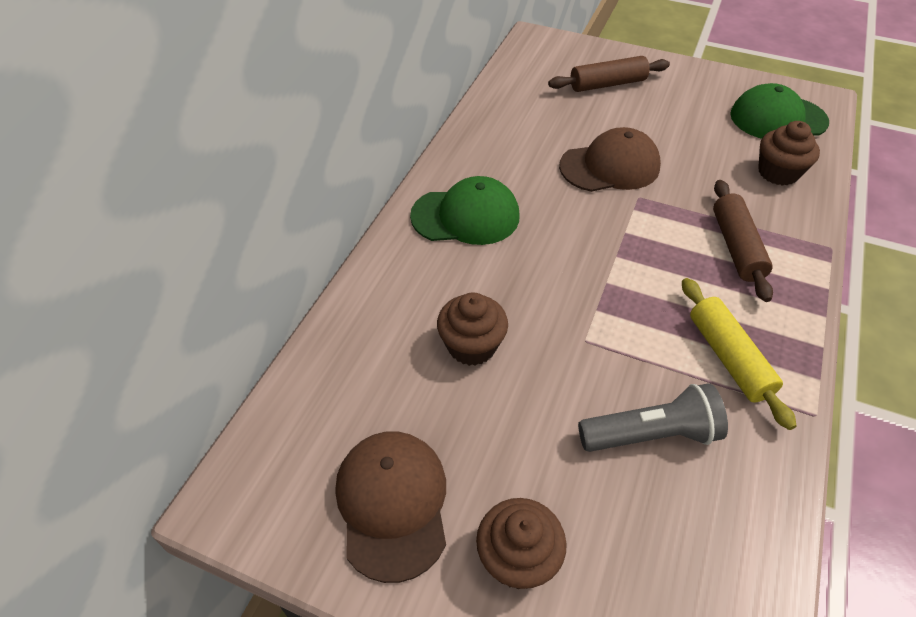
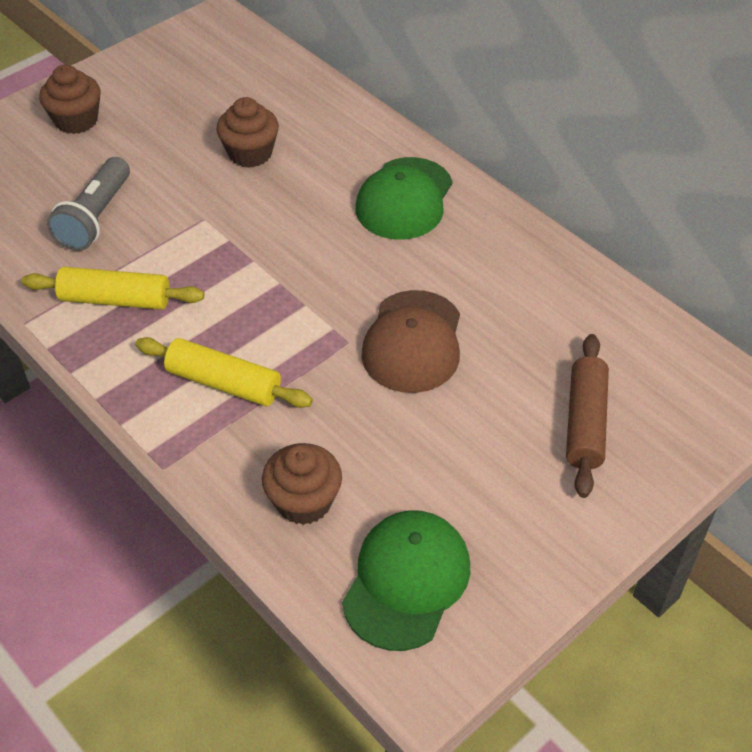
camera: 115 degrees right, 0 degrees up
(392, 504) = (157, 80): brown cap -> none
(736, 247) = (224, 383): brown rolling pin -> yellow rolling pin

